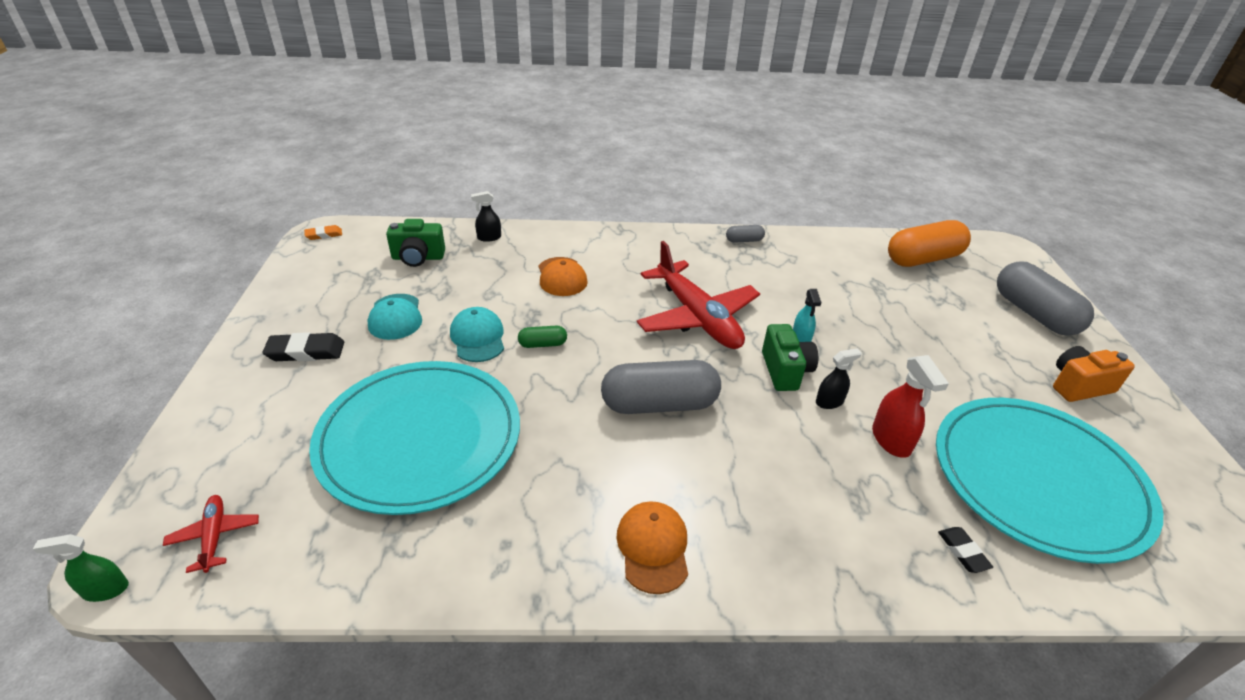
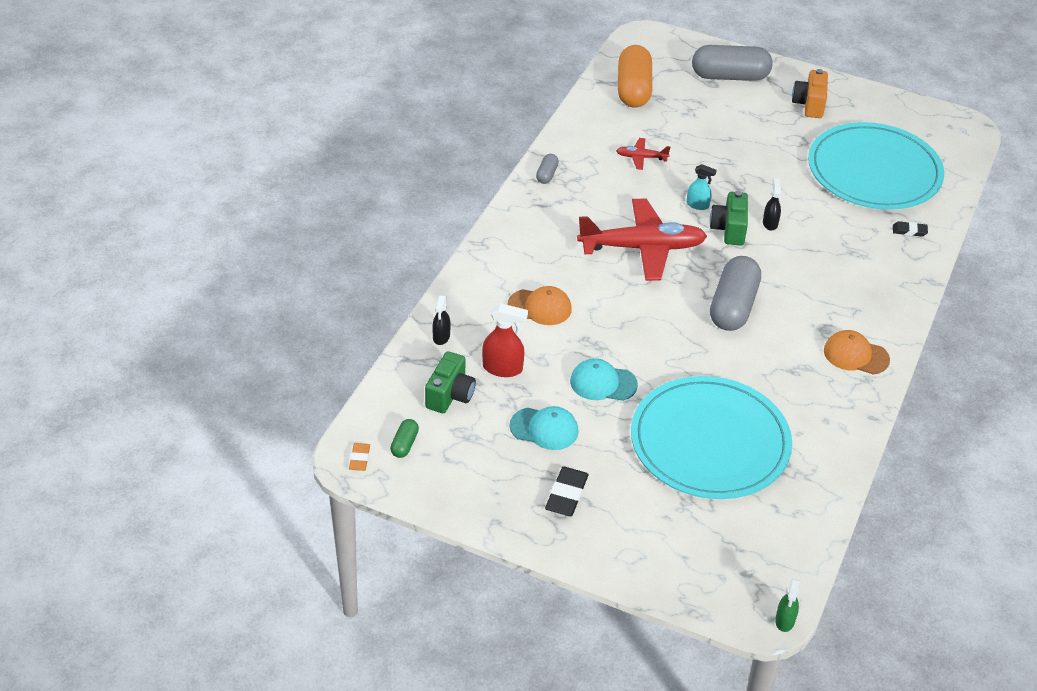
camera: 65 degrees left, 5 degrees up
(215, 536) = (760, 563): red plane -> red plane (641, 157)
(542, 344) = (632, 347): green capsule -> green capsule (404, 444)
(785, 371) = (729, 229): green camera -> green camera turned 105 degrees counterclockwise
(891, 440) = (817, 213): red spray bottle -> red spray bottle (503, 368)

